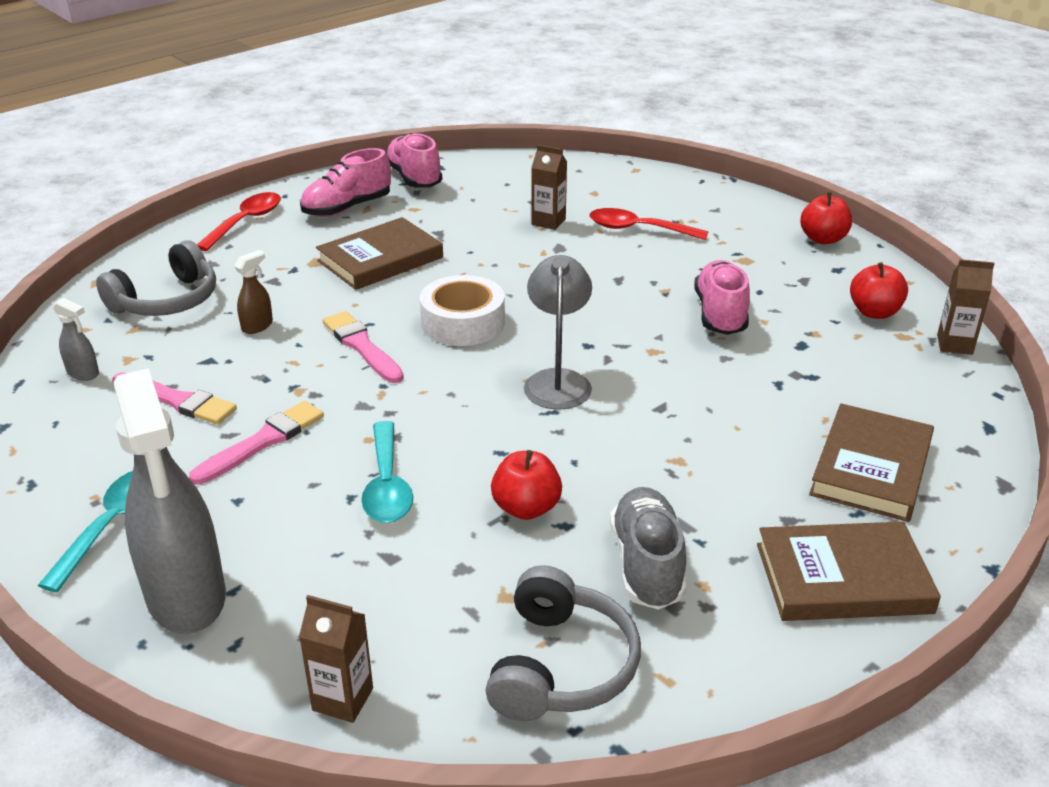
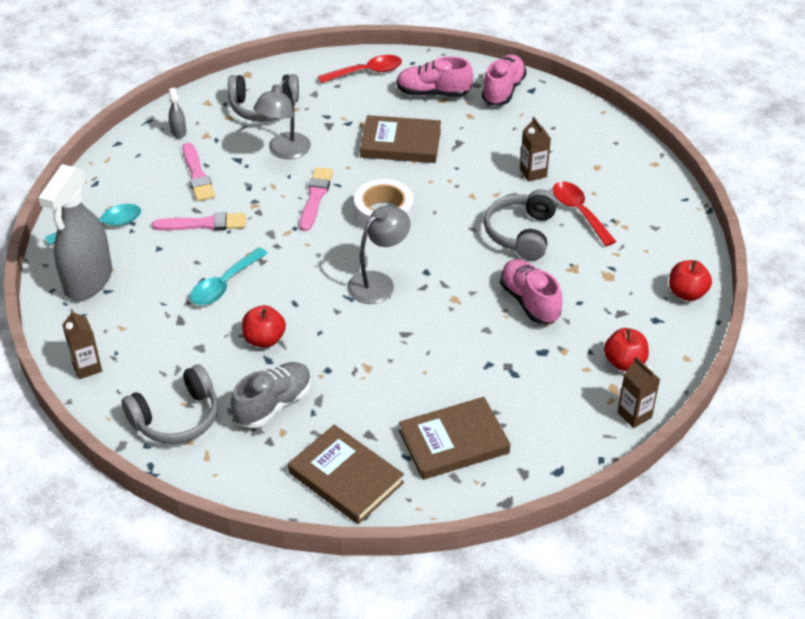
camera: 45 degrees right, 10 degrees up
(257, 326) = (284, 151): brown spray bottle -> grey lamp
(619, 269) = (521, 233): none -> grey headphones
(720, 314) = (529, 302): pink shoe -> pink shoe turned 75 degrees counterclockwise

